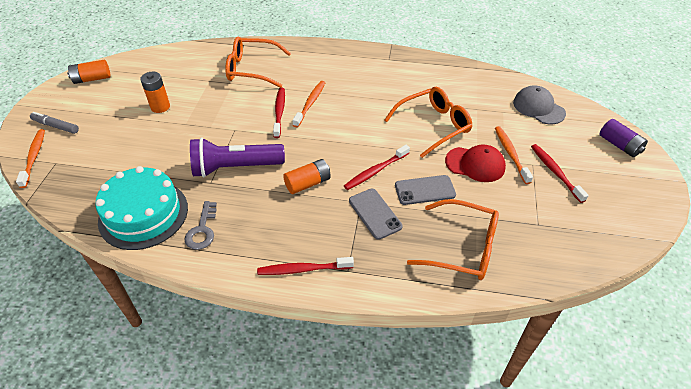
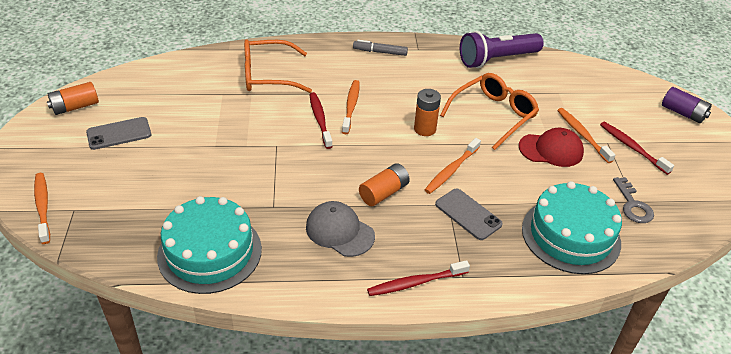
camera: 15 degrees left, 5 degrees down
(55, 126) = (54, 167): grey marker -> grey marker (380, 52)
(160, 107) = (176, 130): orange battery -> orange battery (425, 129)
(202, 230) = (286, 259): grey key -> grey key (633, 205)
(235, 168) = (295, 187): purple flashlight -> purple flashlight (497, 60)
(375, 171) = (451, 170): red toothbrush -> orange toothbrush
(425, 190) = (510, 183): grey phone -> grey phone (119, 134)
(463, 248) = (570, 235): orange glasses -> turquoise cake
(538, 108) = (592, 84): grey cap -> grey cap (339, 231)

